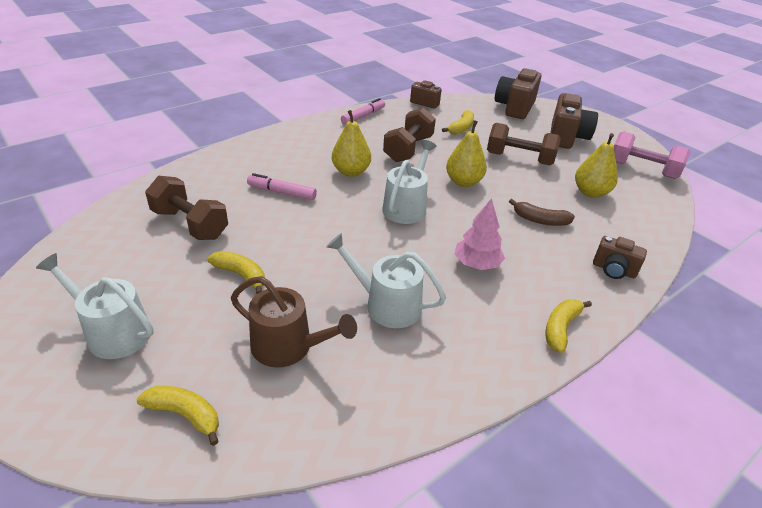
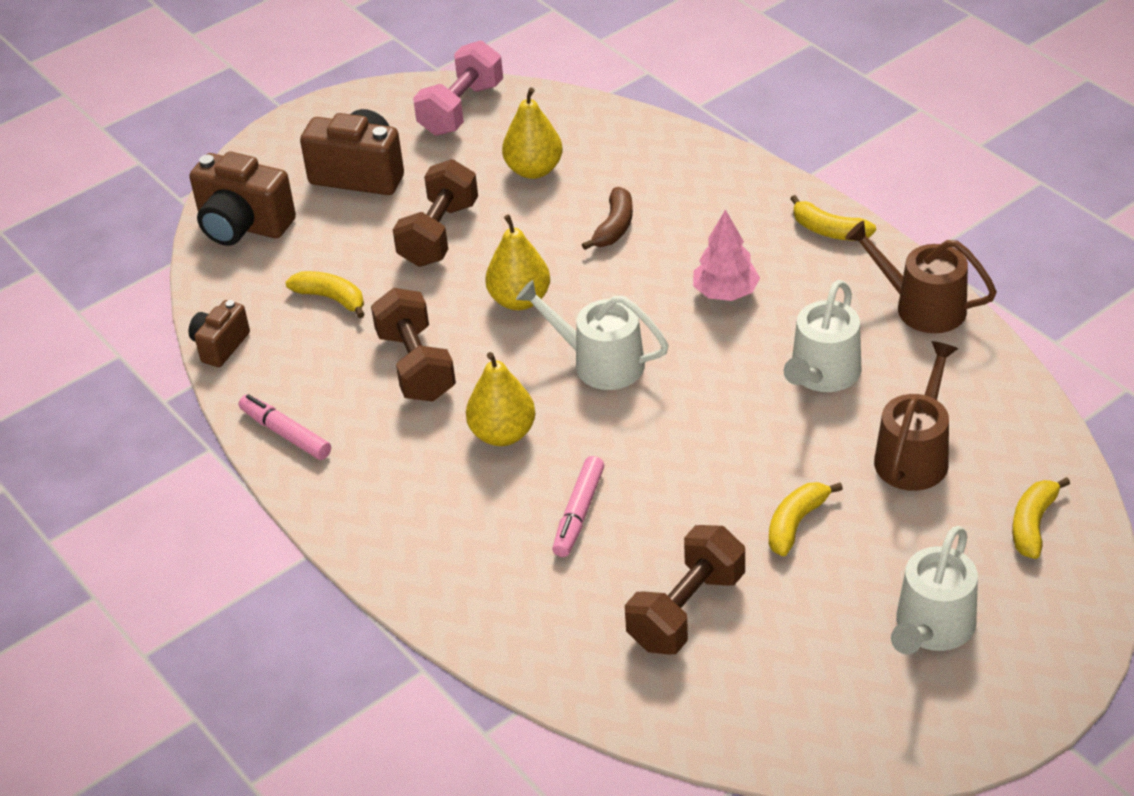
camera: 85 degrees left, 5 degrees up
(408, 149) = (416, 366): brown dumbbell -> brown dumbbell turned 45 degrees clockwise
(467, 378) = (922, 307): none -> brown watering can
(613, 270) = (713, 174): brown camera -> none

